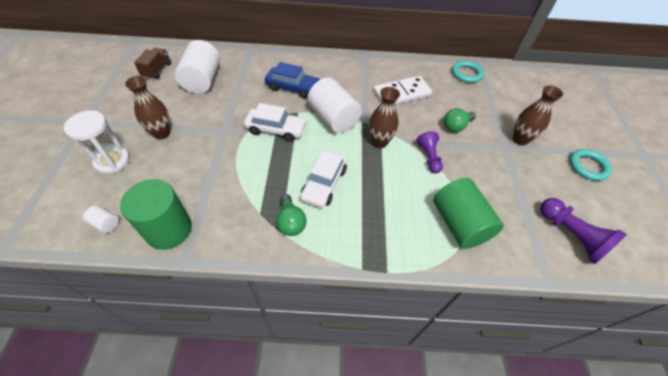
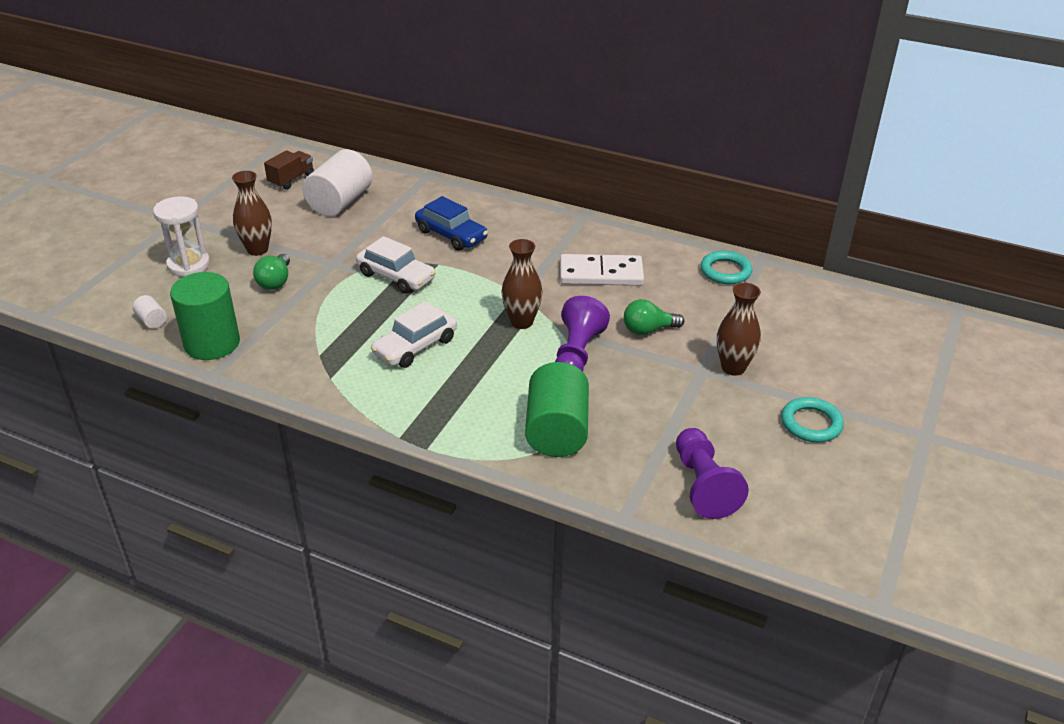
camera: 25 degrees right, 15 degrees down
(290, 222) = (348, 372): green light bulb -> green light bulb (275, 282)
(333, 118) = (480, 281): white cylinder -> none
(429, 157) = (577, 354): purple pawn -> purple pawn, size x1.51

